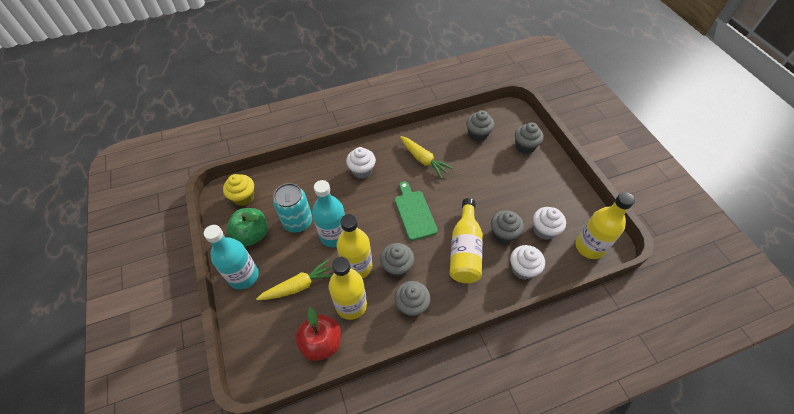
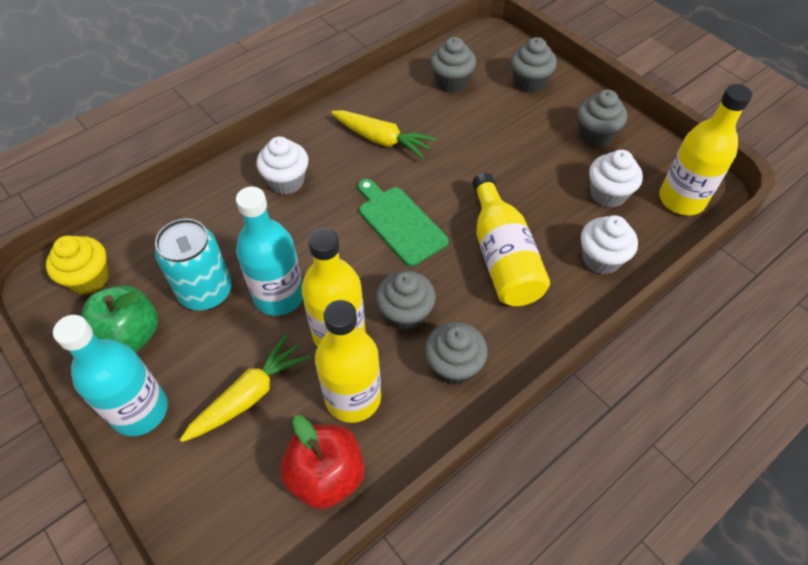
camera: 20 degrees left, 0 degrees up
(503, 234) = (550, 216): grey cupcake -> grey cupcake (595, 134)

